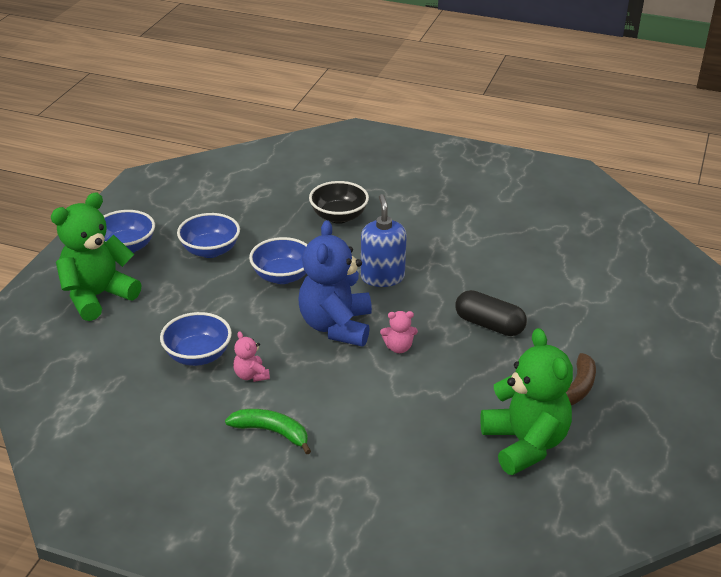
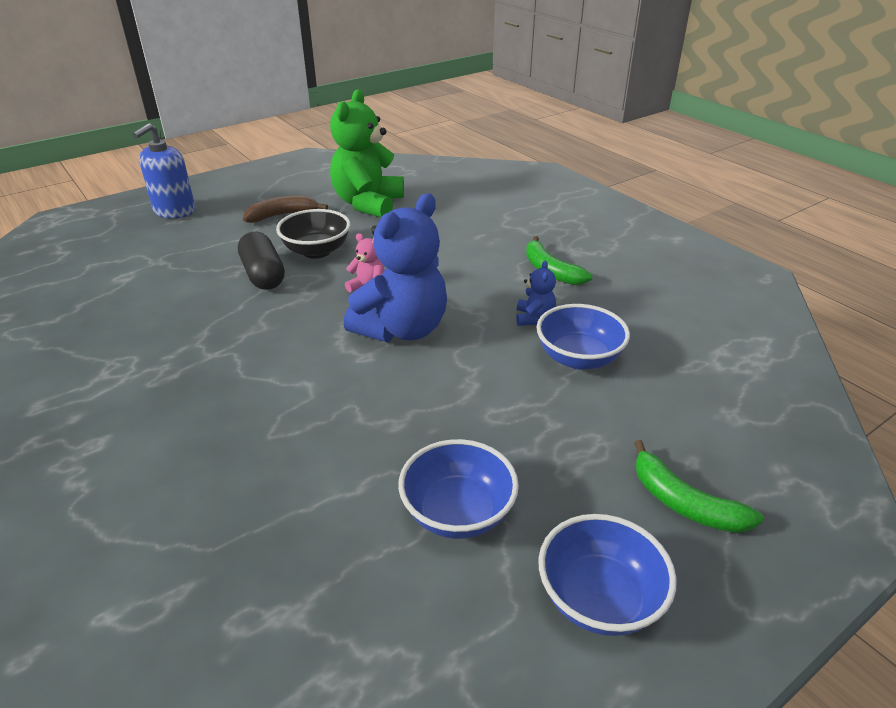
camera: 145 degrees left, 0 degrees up
(97, 296) = (684, 503): green teddy bear -> green banana
(251, 375) = (534, 318): pink teddy bear -> blue teddy bear
(282, 276) = (396, 415): blue bowl -> none
(339, 216) = (207, 483): black bowl -> black bowl (316, 251)
(382, 277) = (285, 361): blue soap dispenser -> blue soap dispenser (174, 211)

